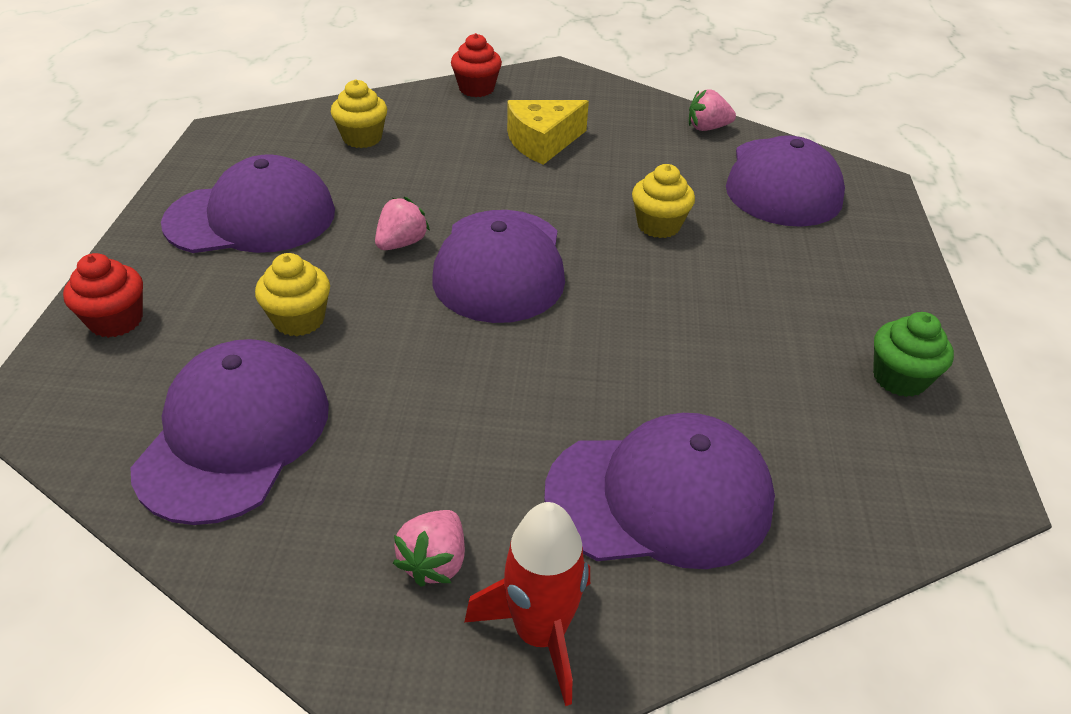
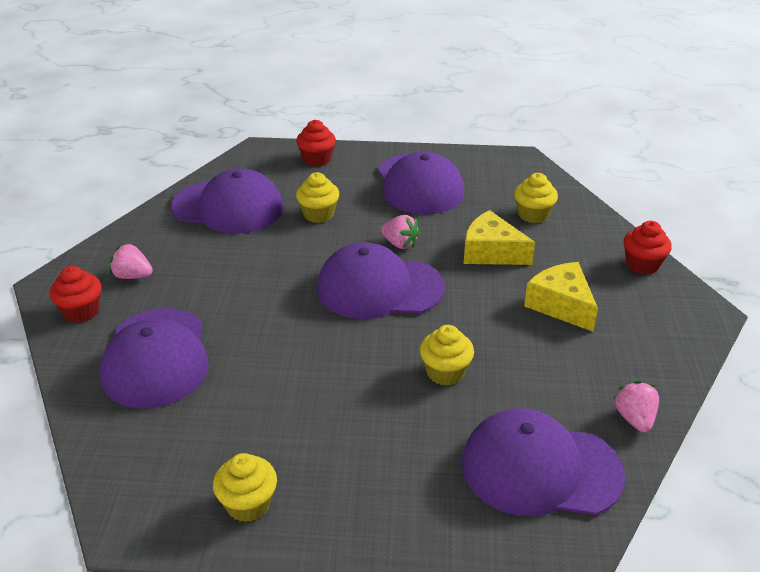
camera: 90 degrees right, 5 degrees down
(436, 175) = (491, 252): none -> yellow cheese
(540, 633) = (81, 311): red rocket -> red cupcake
(899, 378) = (248, 504): green cupcake -> yellow cupcake

